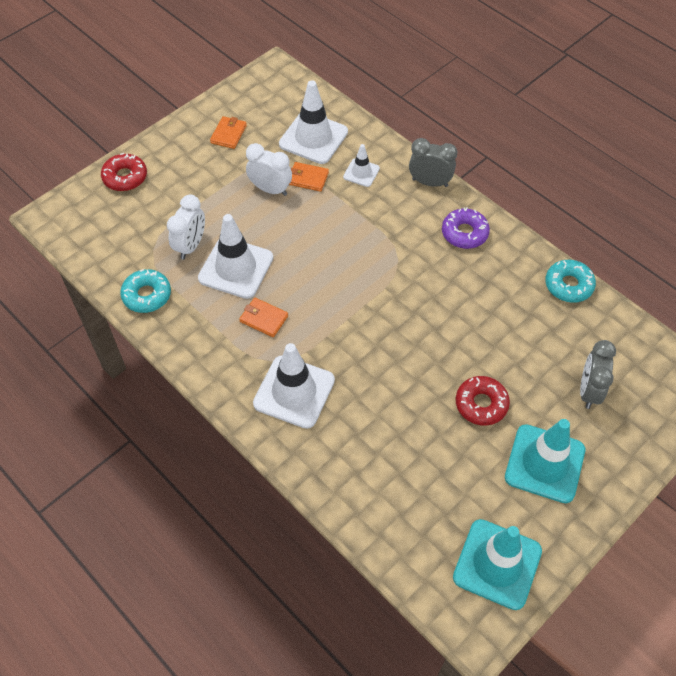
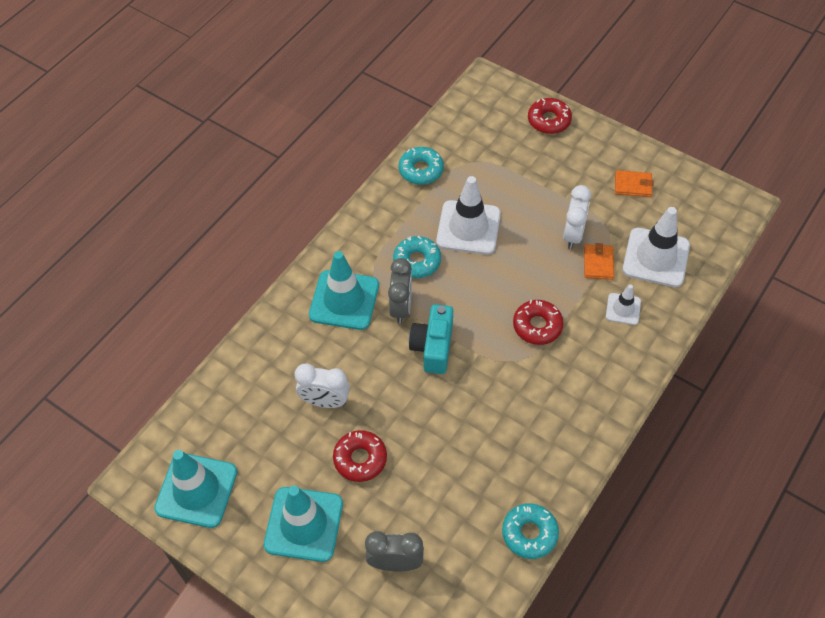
camera: 80 degrees right, 0 degrees up
(191, 246) = (484, 188): white clock -> white clock (325, 401)
(264, 319) = (417, 261): orange wallet -> turquoise donut
(294, 392) = (344, 300): white traffic cone -> turquoise traffic cone
(364, 237) = (537, 326): none -> red donut
(369, 322) = (433, 347): none -> turquoise camera
(430, 182) = (632, 376): grey clock -> grey clock (401, 307)
(464, 233) = (571, 419): purple donut -> none

